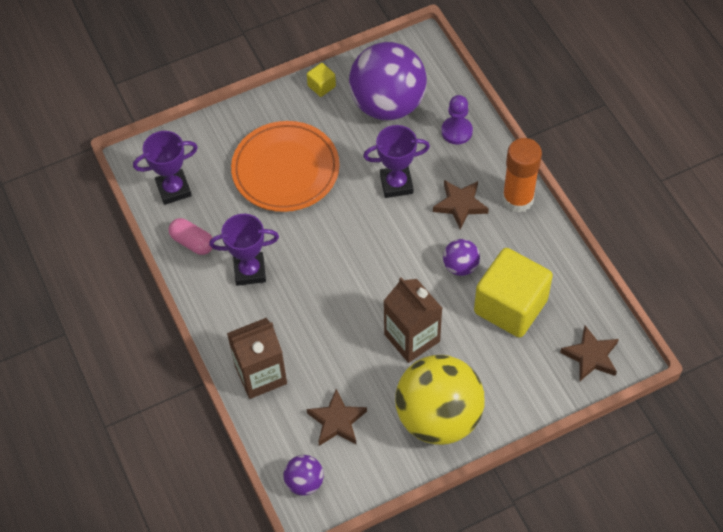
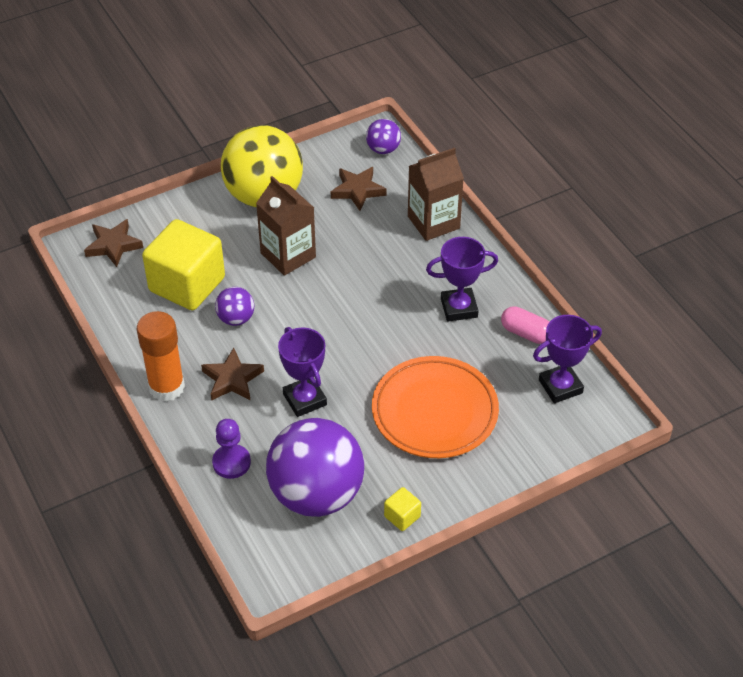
camera: 175 degrees right, 10 degrees down
(396, 184) = (304, 399): purple trophy -> purple trophy turned 75 degrees clockwise

